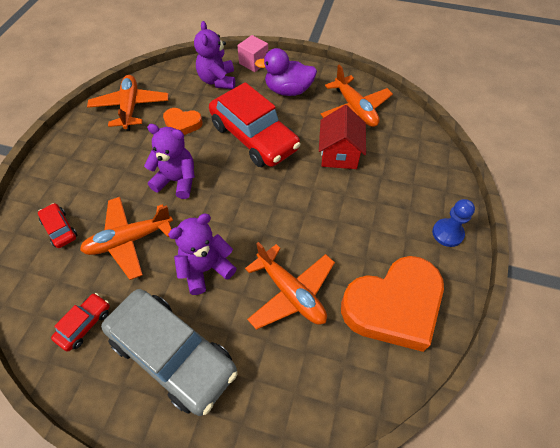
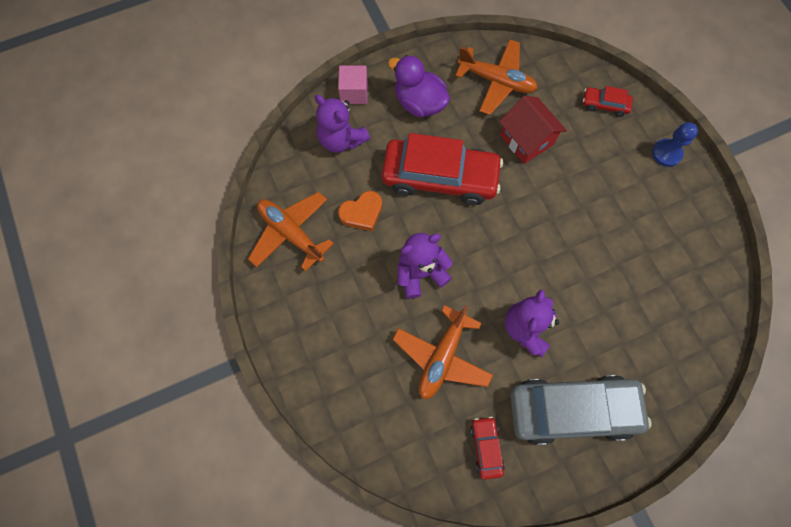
camera: 40 degrees left, 15 degrees up
(60, 229) = (373, 397): red car -> red car (604, 105)
(288, 90) = (419, 103): purple duck -> purple duck turned 75 degrees clockwise
(291, 293) = (605, 294): orange plane -> none
(393, 306) = (680, 245): orange heart -> none

